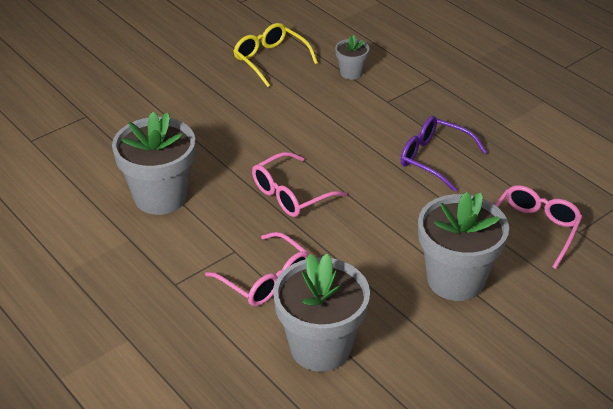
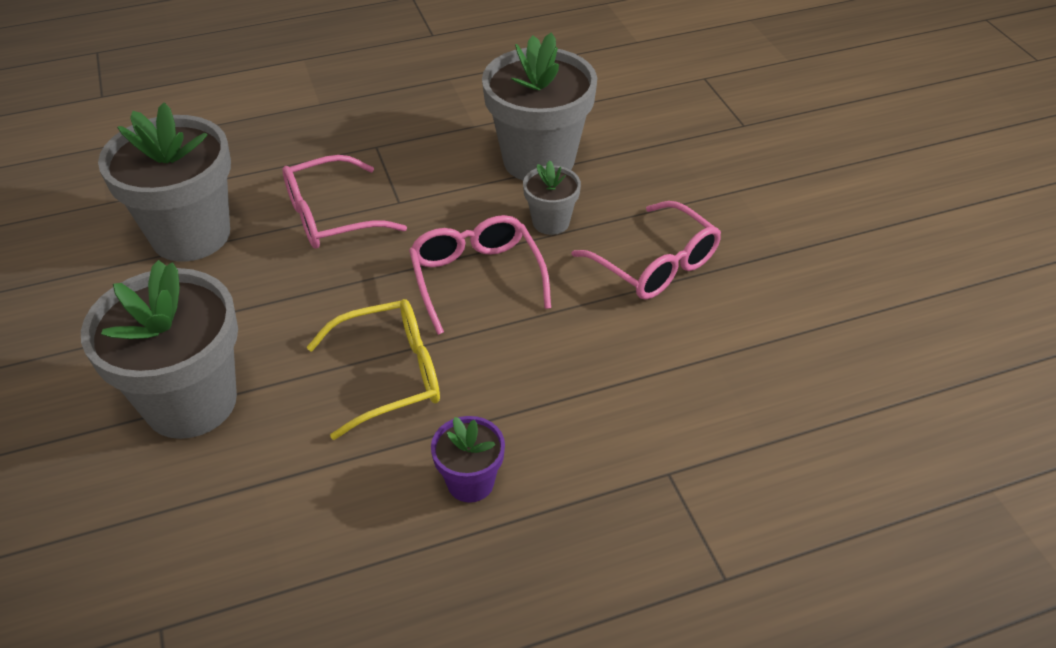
camera: 110 degrees right, 5 degrees up
(270, 60) = (851, 342): yellow glasses -> yellow glasses (391, 375)
(351, 73) = (780, 447): grey flower pot -> grey flower pot (551, 222)
(434, 158) = (470, 482): purple glasses -> purple flower pot
(533, 229) = (214, 555): pink glasses -> pink glasses (655, 265)

